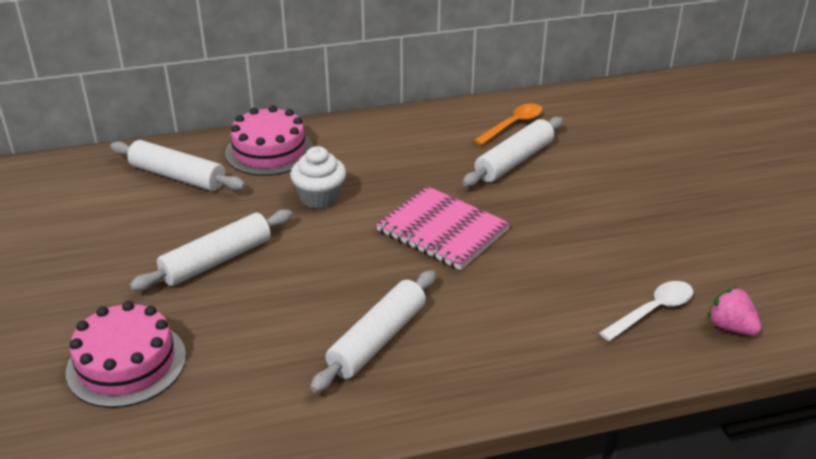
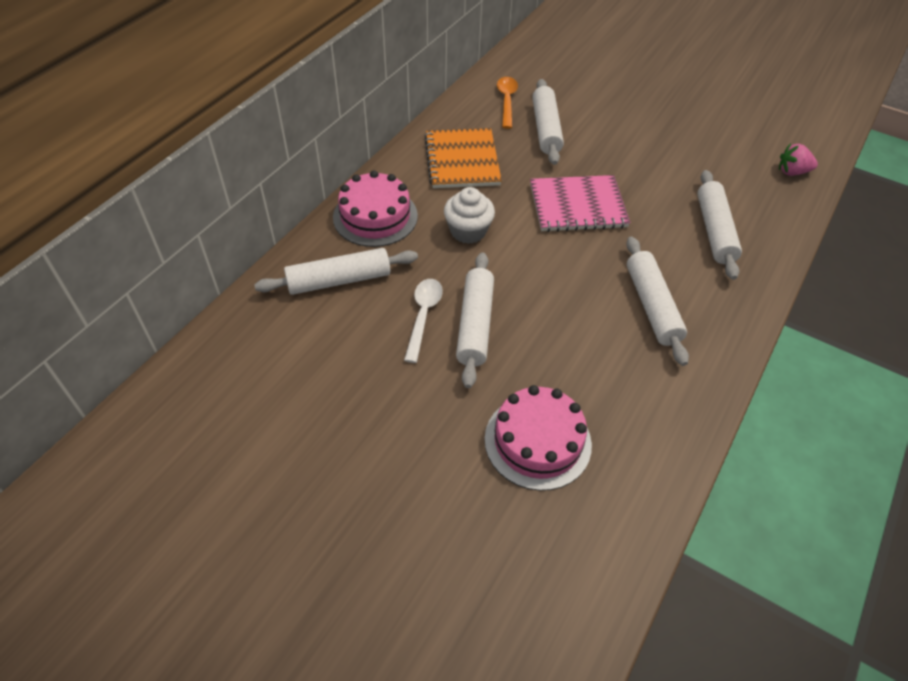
camera: 45 degrees left, 15 degrees up
(399, 148) = (462, 160): none -> orange notebook
(544, 323) = (714, 231): none -> white rolling pin
(653, 311) = (749, 186): white spoon -> white spoon (423, 315)

